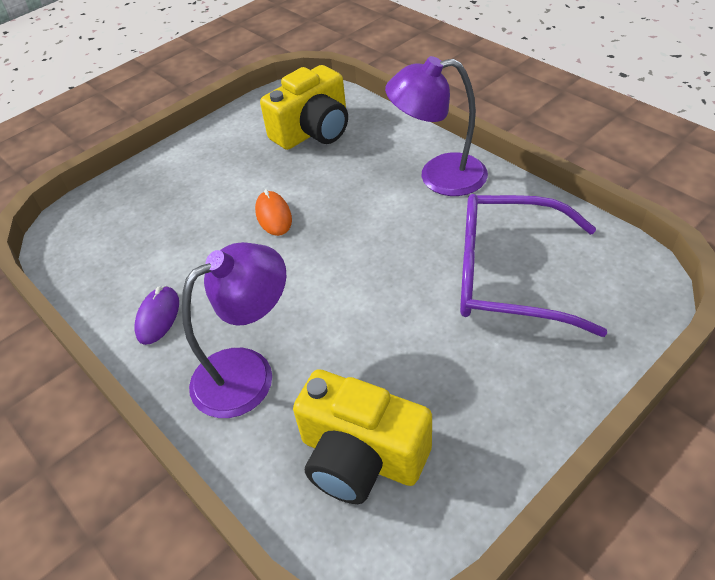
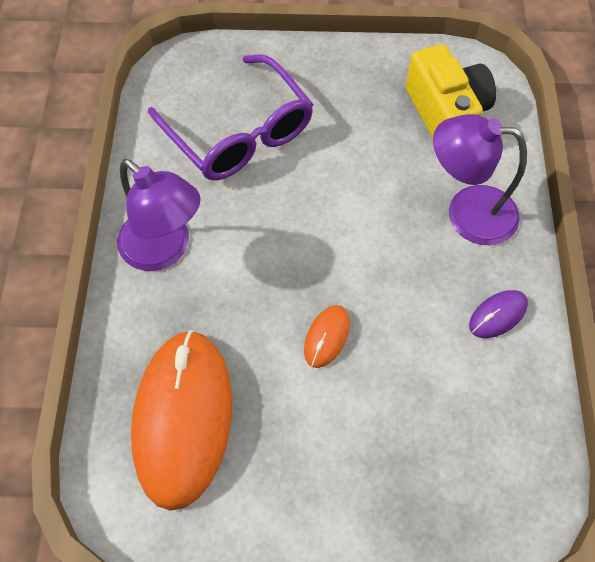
camera: 140 degrees left, 15 degrees up
(313, 131) = (183, 418): yellow camera -> orange mouse

